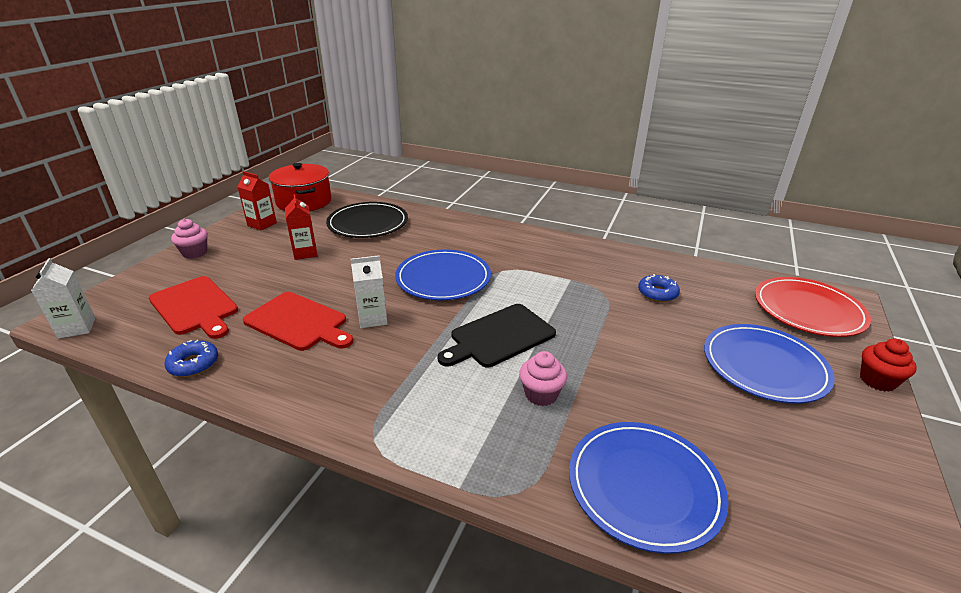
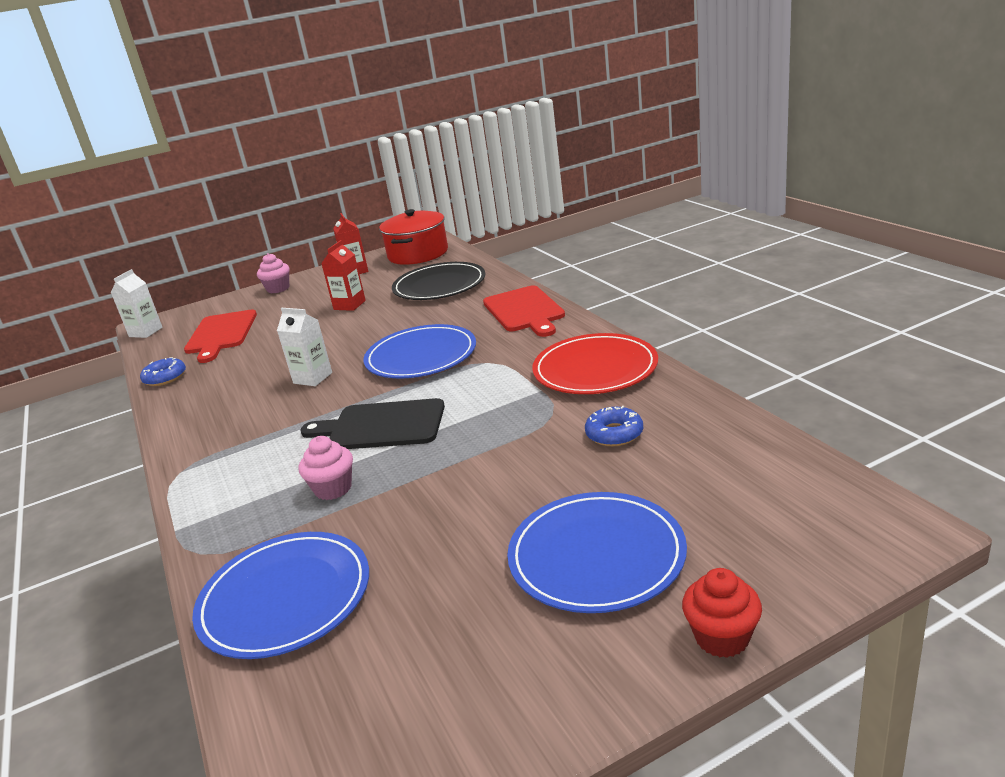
camera: 45 degrees right, 5 degrees down
(298, 322) = (262, 365): red cutting board -> red cutting board (524, 311)
(808, 310) = (795, 520): red plate -> red plate (595, 369)

